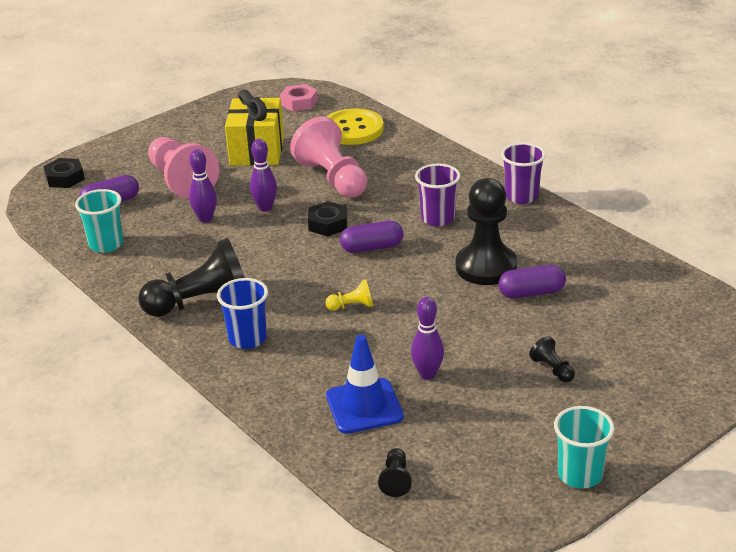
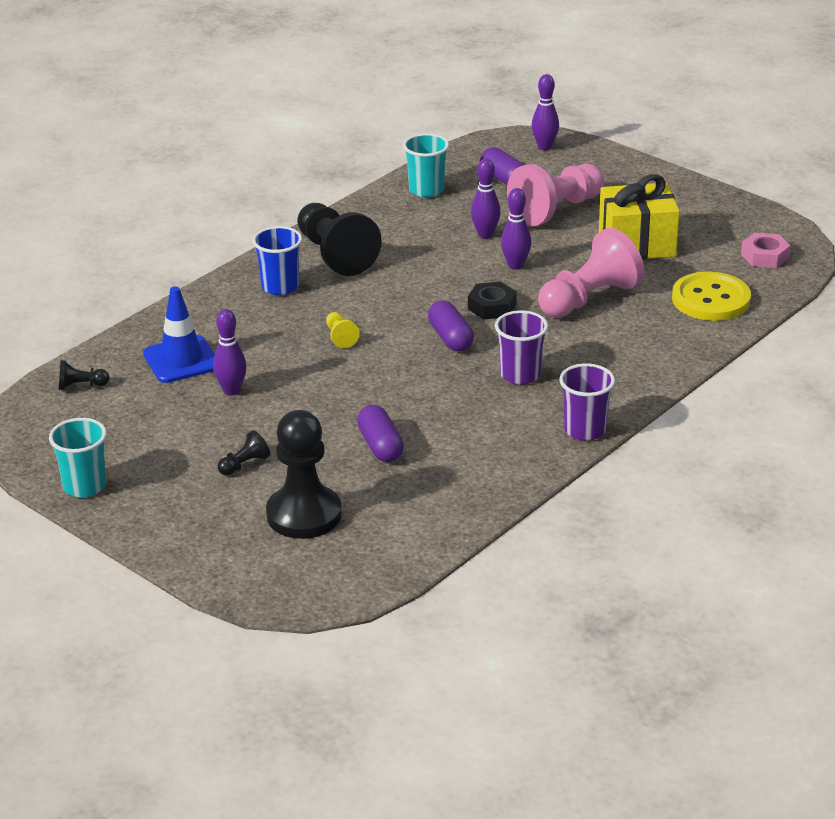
camera: 80 degrees right, 0 degrees up
(65, 178) = (544, 147): black nut -> purple bowling pin
(486, 267) = (426, 413): black pawn -> black pawn (304, 515)

